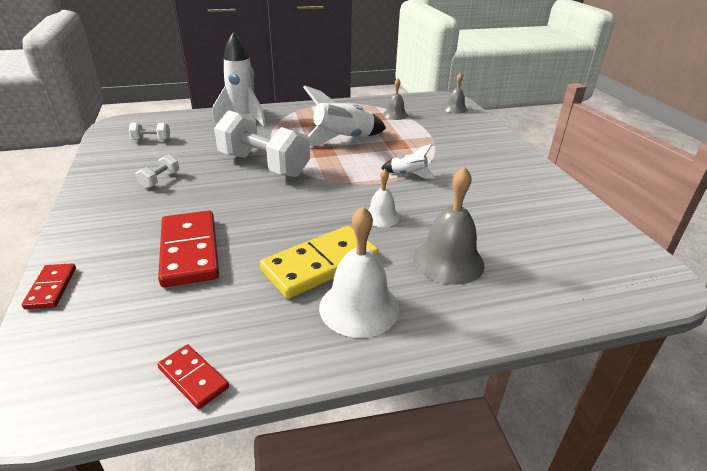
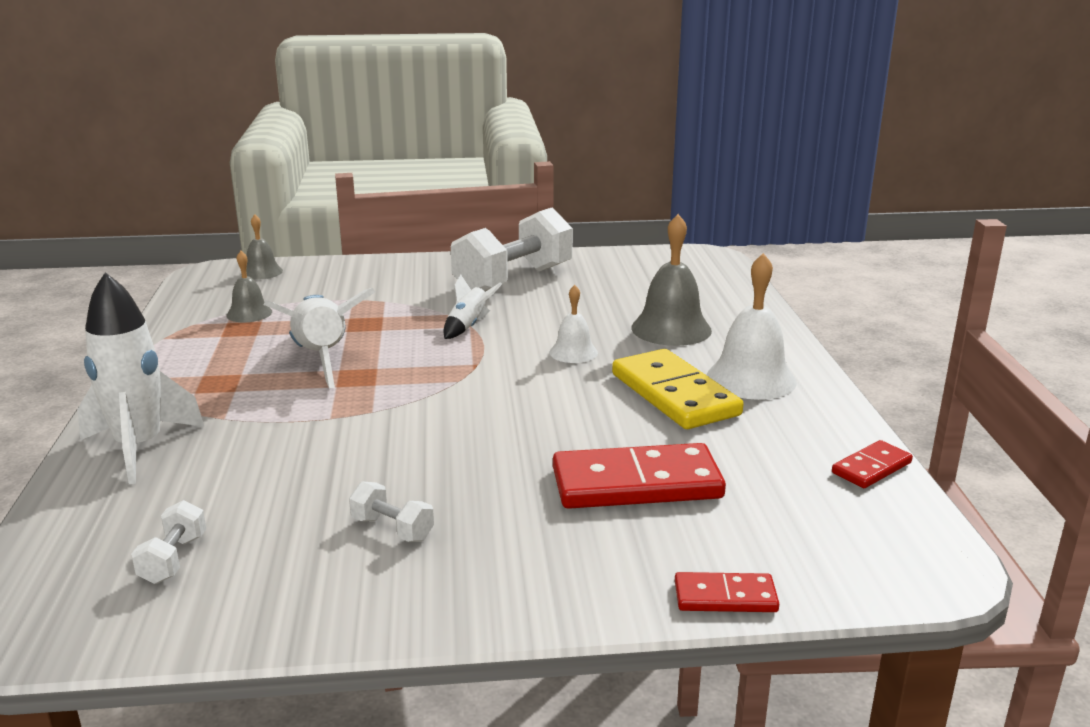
camera: 80 degrees left, 10 degrees down
(263, 165) = (381, 427): white dumbbell -> white dumbbell (513, 280)

